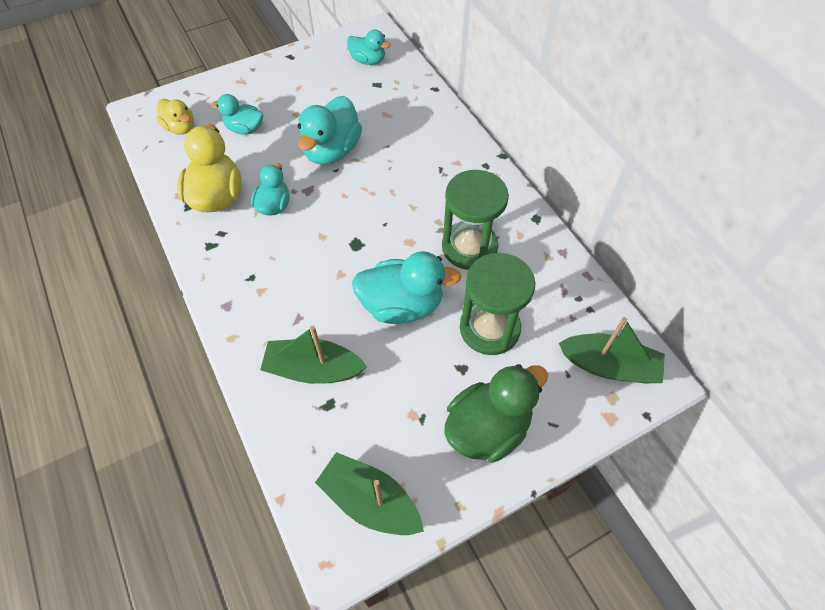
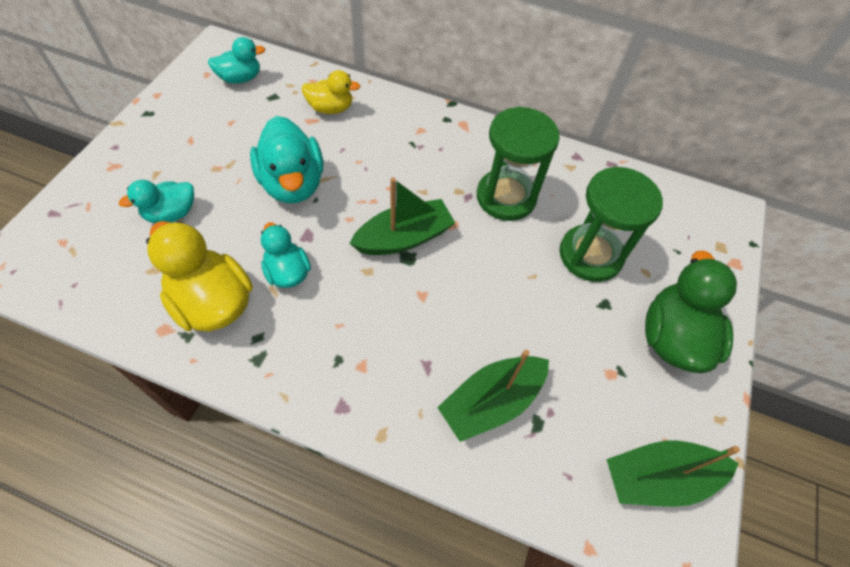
camera: 45 degrees left, 0 degrees up
(180, 128) = (87, 256): yellow duck -> yellow duck (331, 108)
(401, 305) = (504, 285): turquoise duck -> none
(609, 366) = (695, 224): green boat -> green boat (404, 238)

